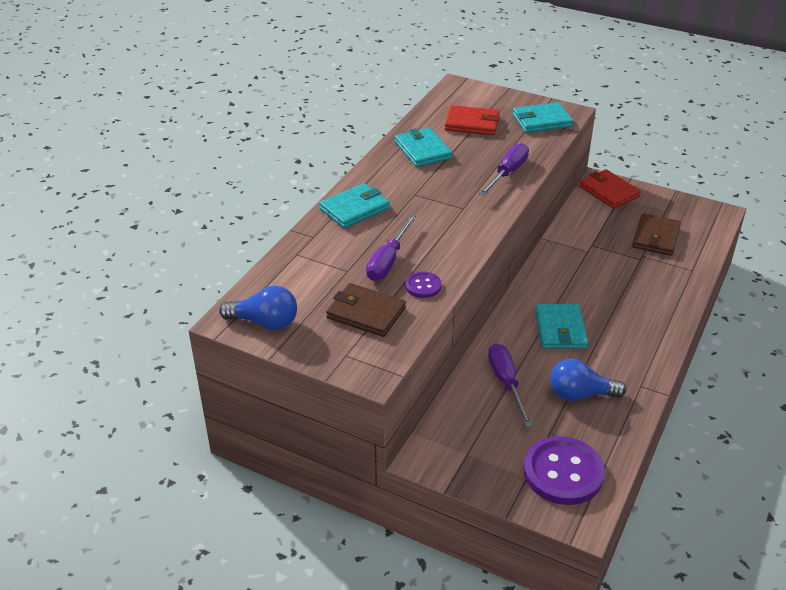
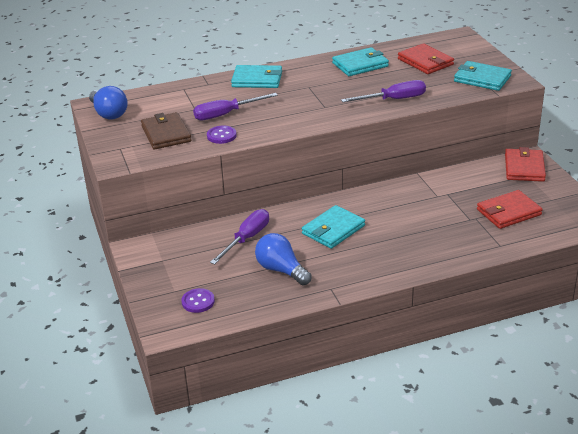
camera: 45 degrees right, 5 degrees down
(423, 150) = (360, 65): turquoise wallet -> turquoise wallet turned 45 degrees clockwise
(563, 472) = (198, 302): purple button -> purple button, size x0.49
(656, 237) = (508, 212): brown wallet -> red wallet

